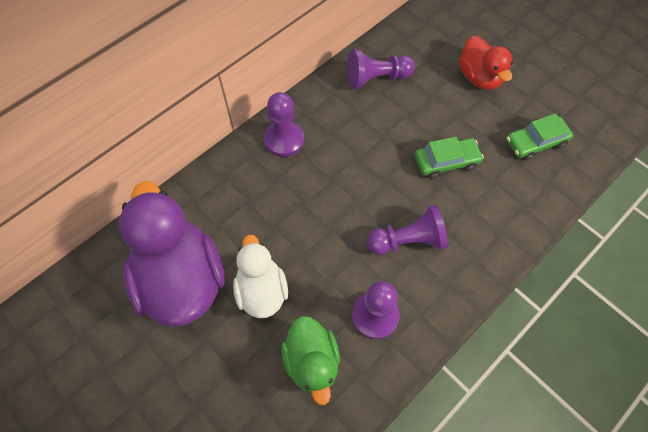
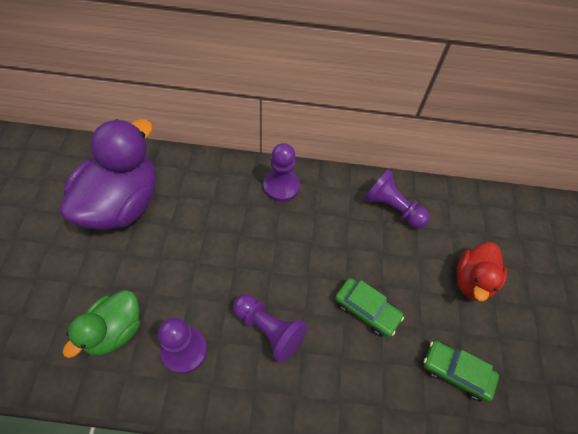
camera: 45 degrees right, 5 degrees down
(262, 291) = (148, 257): white duck -> none

